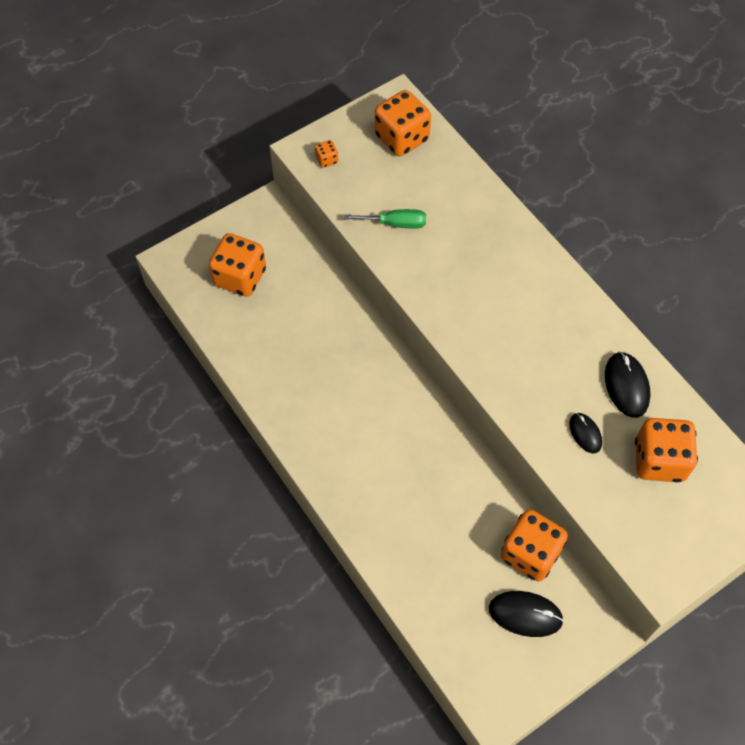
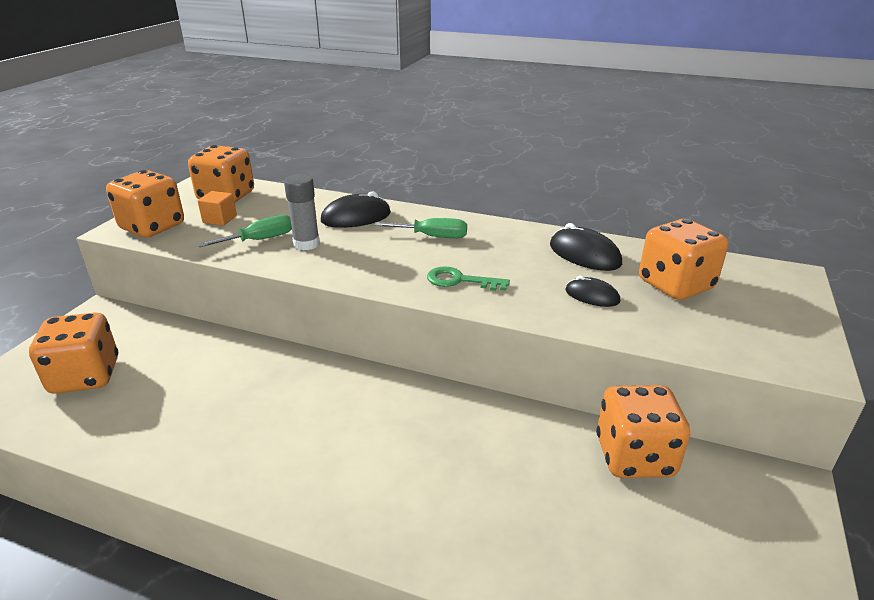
camera: 35 degrees left, 30 degrees down
(327, 160) = (152, 227): orange dice -> orange dice, size x2.31
(380, 174) = (220, 219): none -> orange cube
(426, 249) = (306, 244): none -> grey glue stick
(505, 361) = (460, 280): none -> green key
(525, 614) = (700, 521): black mouse -> black mouse (356, 217)
(527, 293) = (432, 236): none -> green screwdriver

